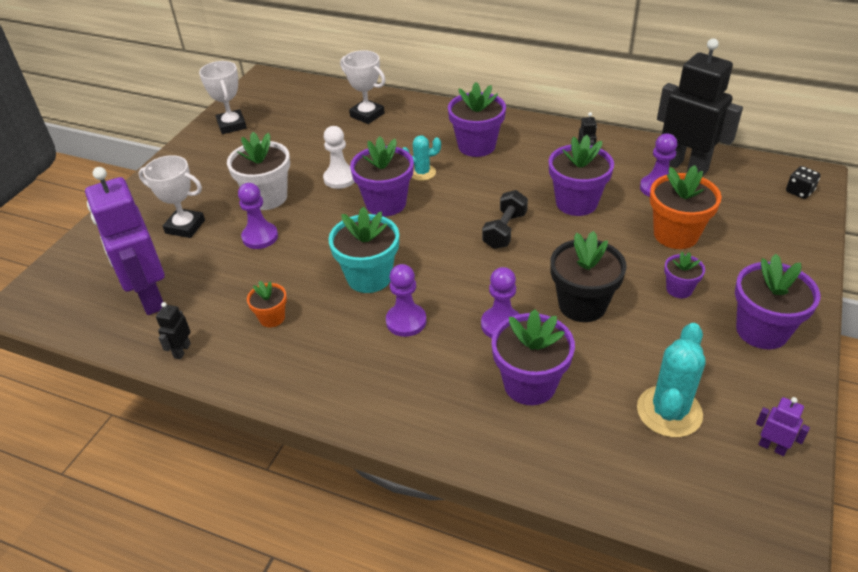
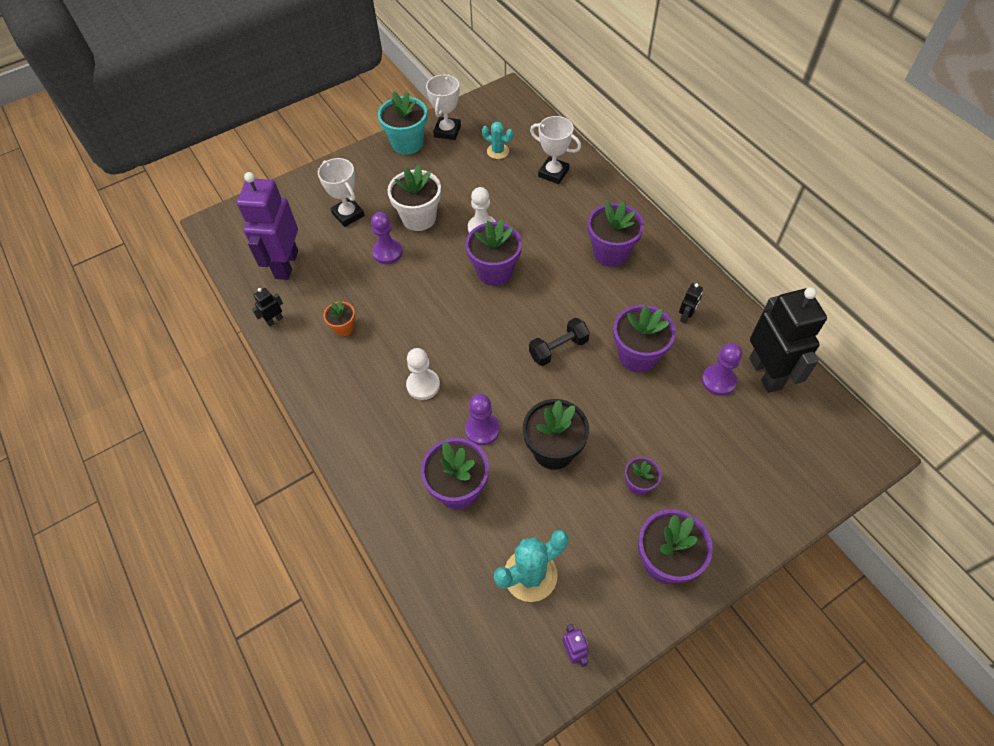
camera: 35 degrees right, 15 degrees up
(367, 115) = (553, 173): white trophy -> white trophy turned 45 degrees counterclockwise
(369, 277) = (430, 332): turquoise flower pot -> turquoise flower pot (407, 143)
(406, 321) = (423, 385): purple pawn -> white pawn
(422, 173) = (546, 257): turquoise cactus -> turquoise cactus (498, 151)
(675, 234) = (687, 434): orange flower pot -> none
(799, 191) = (842, 459): black dice -> none

